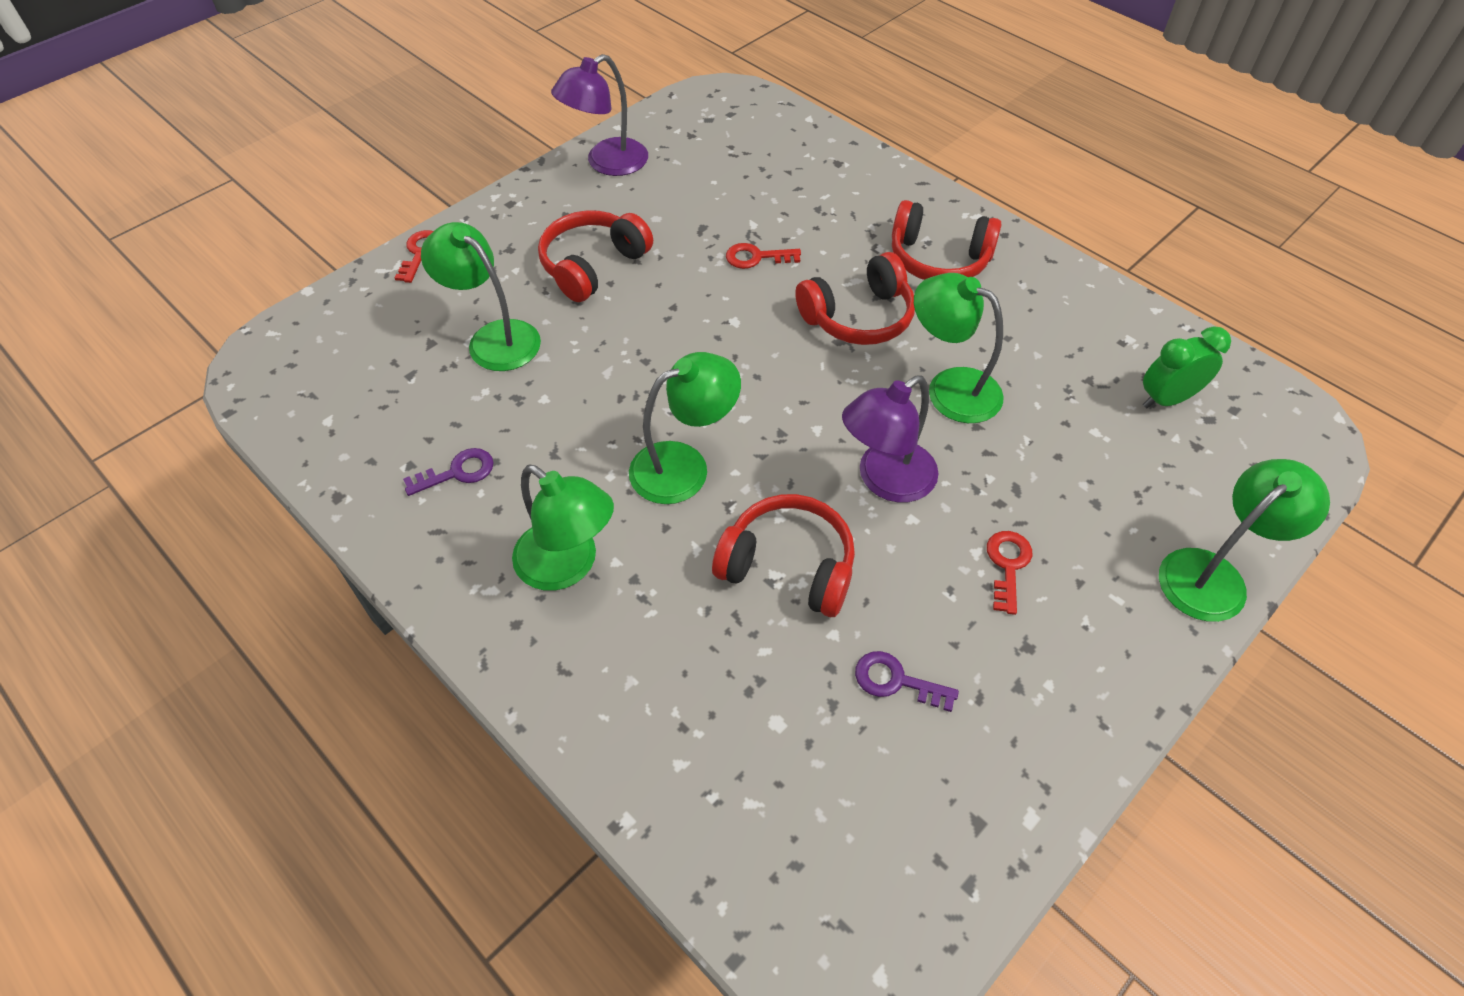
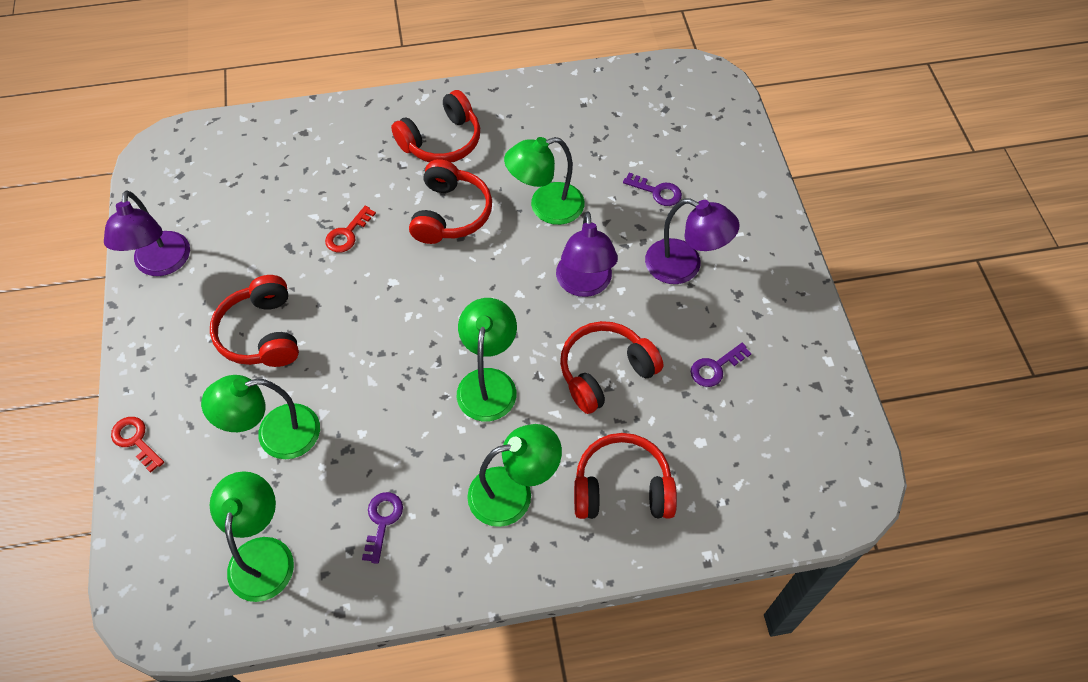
camera: 55 degrees left, 5 degrees up
(650, 671) = (622, 488): none -> red headphones
(1007, 565) = (684, 266): red key -> purple lamp
(1083, 478) = (657, 192): none -> purple key
(1166, 399) = (638, 116): green clock -> none
(1213, 574) = (756, 183): green lamp -> green lamp (262, 554)

